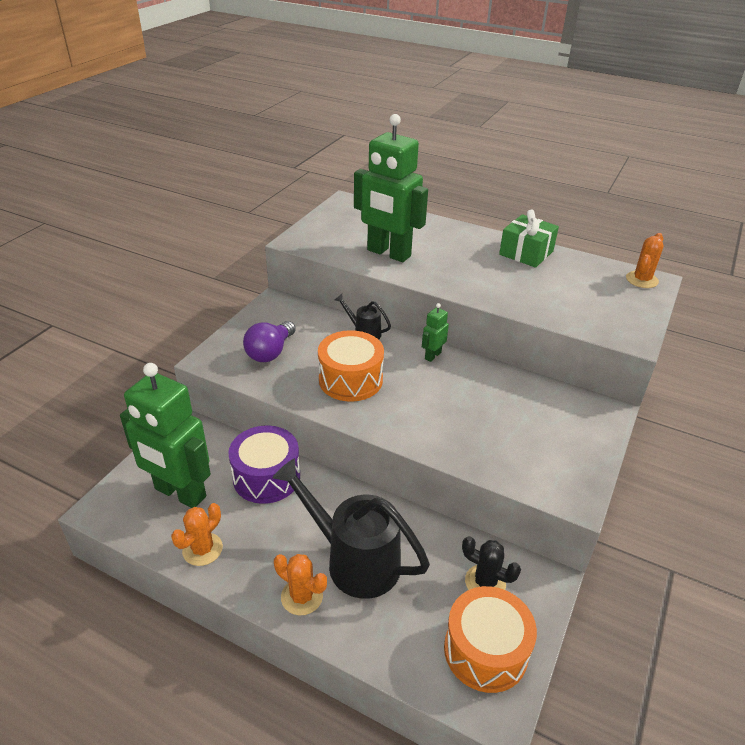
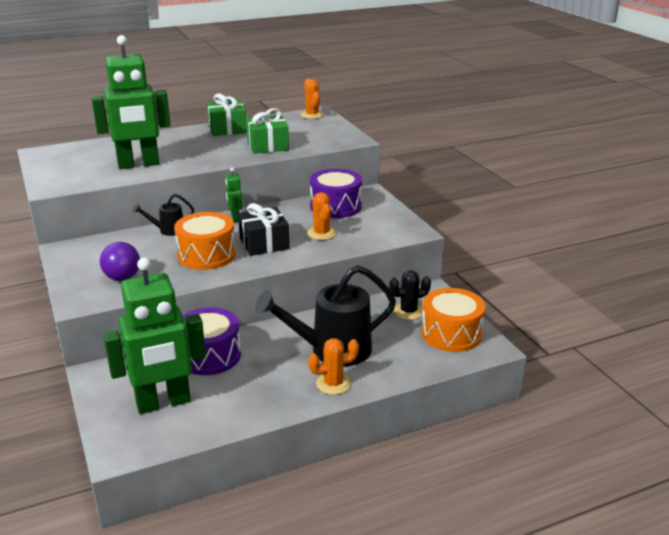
camera: 50 degrees left, 10 degrees down
(202, 549) = (235, 412): orange cactus -> orange cactus (321, 233)
(412, 401) = (264, 243): none -> black gift
(530, 294) = (268, 145): none -> green gift
(543, 405) = (335, 206): none -> purple drum

